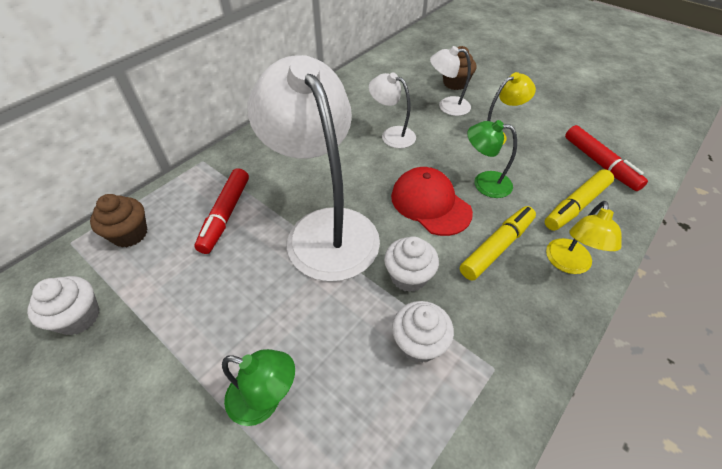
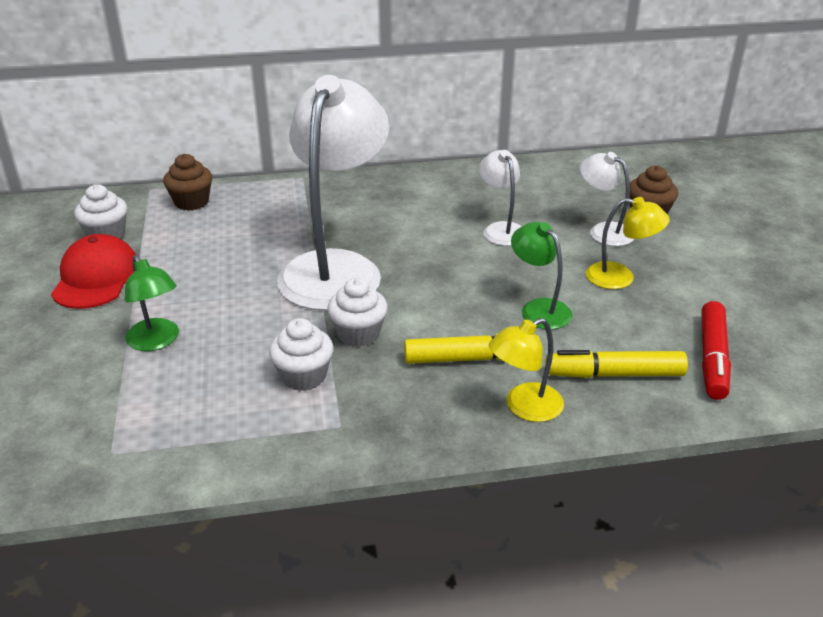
camera: 40 degrees right, 15 degrees down
(225, 215) = (271, 222): red marker -> none
(430, 204) = (456, 297): red cap -> red cap (96, 278)

